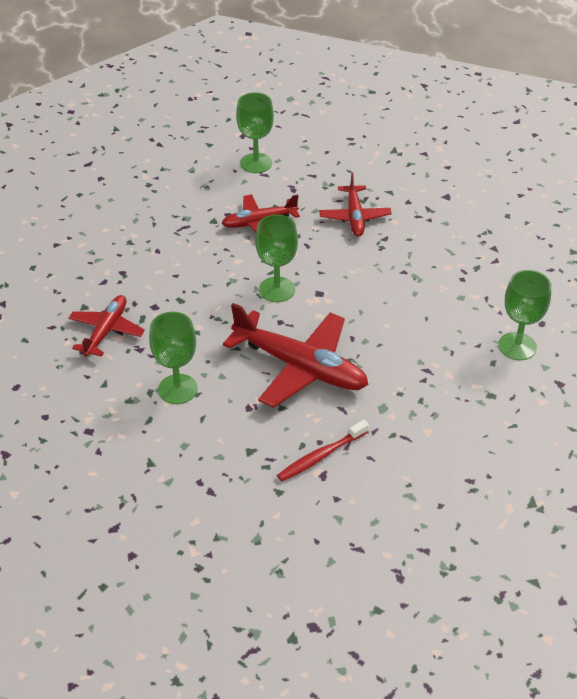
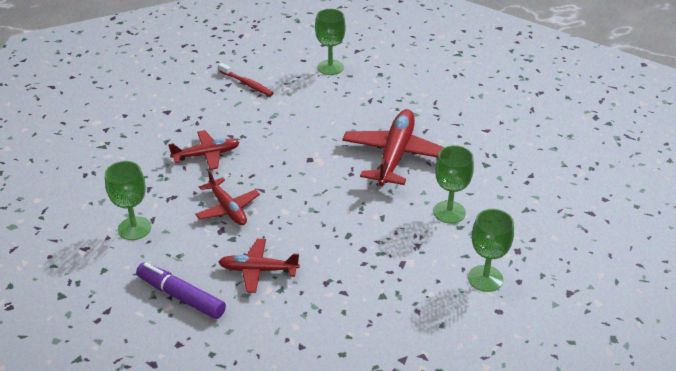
camera: 105 degrees left, 5 degrees down
(106, 331) = (406, 271): red plane -> red plane (258, 270)
(153, 183) = (181, 296): none -> purple marker
(277, 289) = (314, 182): green goblet -> green goblet (485, 278)
(321, 456) = (471, 133): red toothbrush -> red toothbrush (247, 84)

